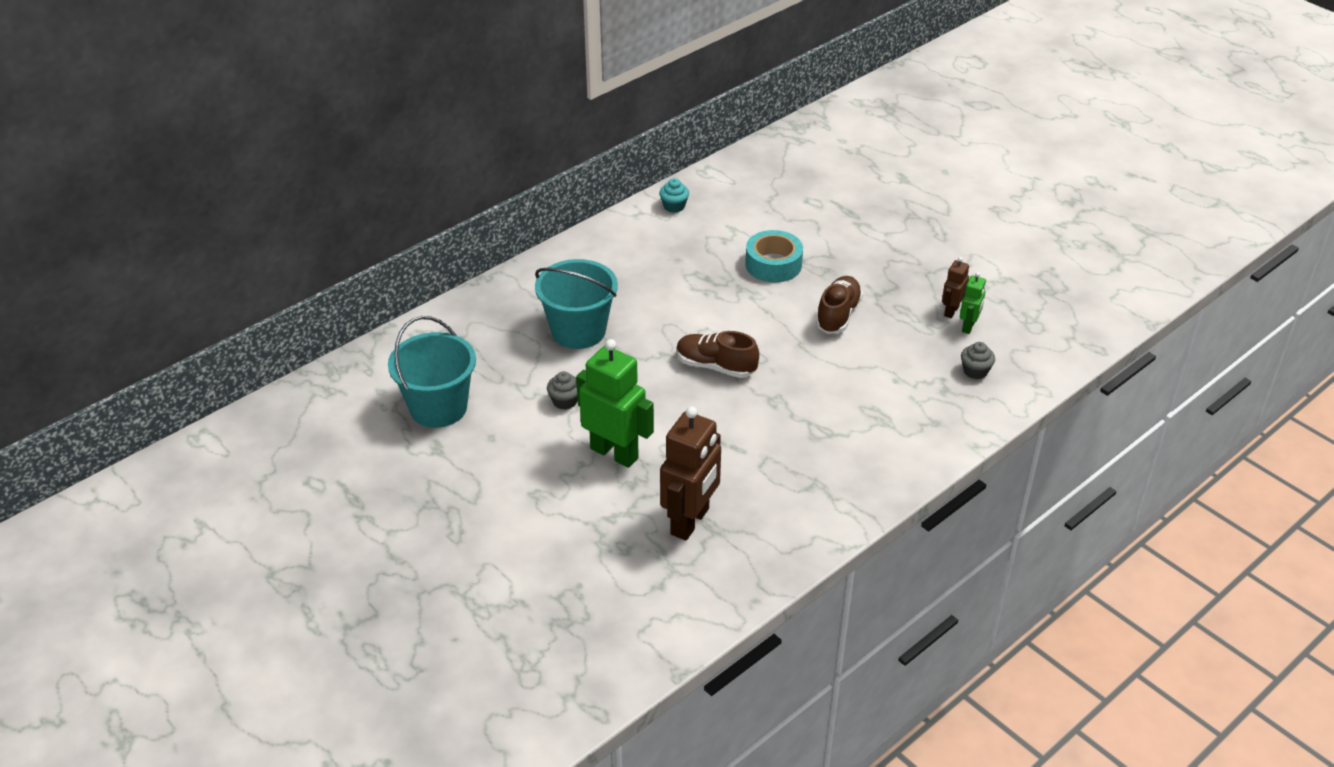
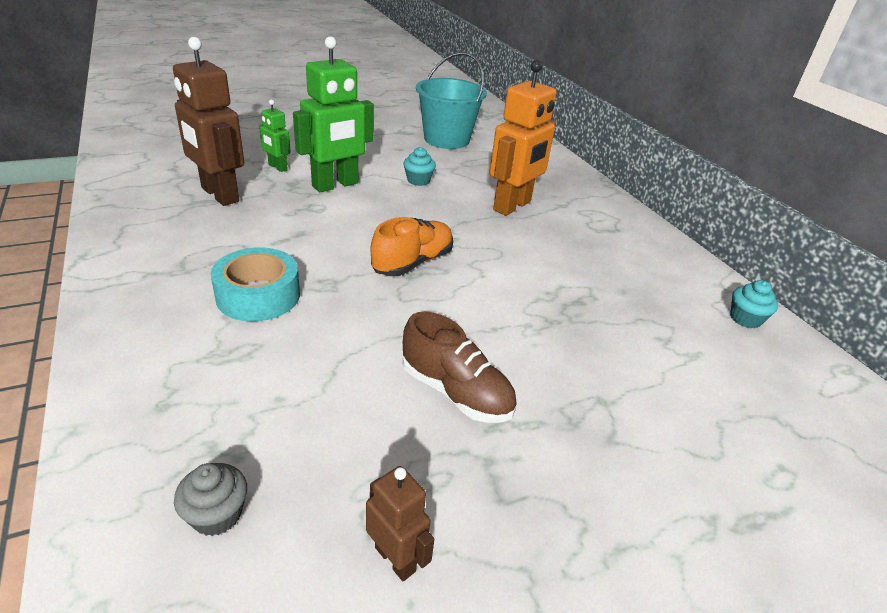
camera: 105 degrees right, 5 degrees down
(565, 401) = (418, 180): grey cupcake -> turquoise cupcake
(578, 331) = (512, 206): turquoise bucket -> orange robot
(716, 366) = (412, 262): brown shoe -> orange shoe
(773, 264) = (598, 367): turquoise tape -> turquoise tape (258, 295)
(968, 326) = (335, 568): green robot -> green robot (277, 167)

